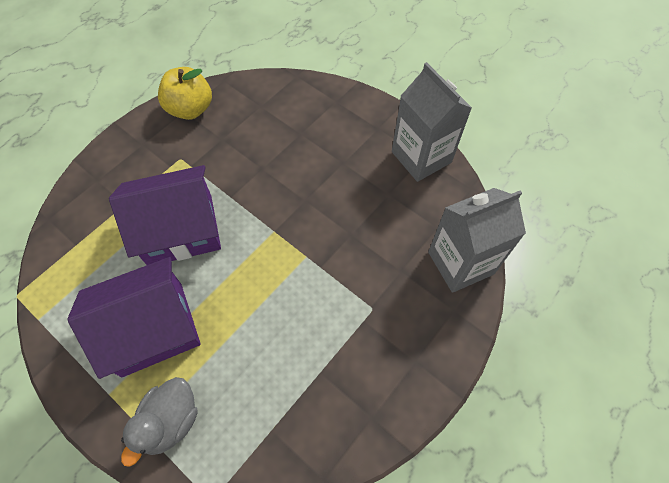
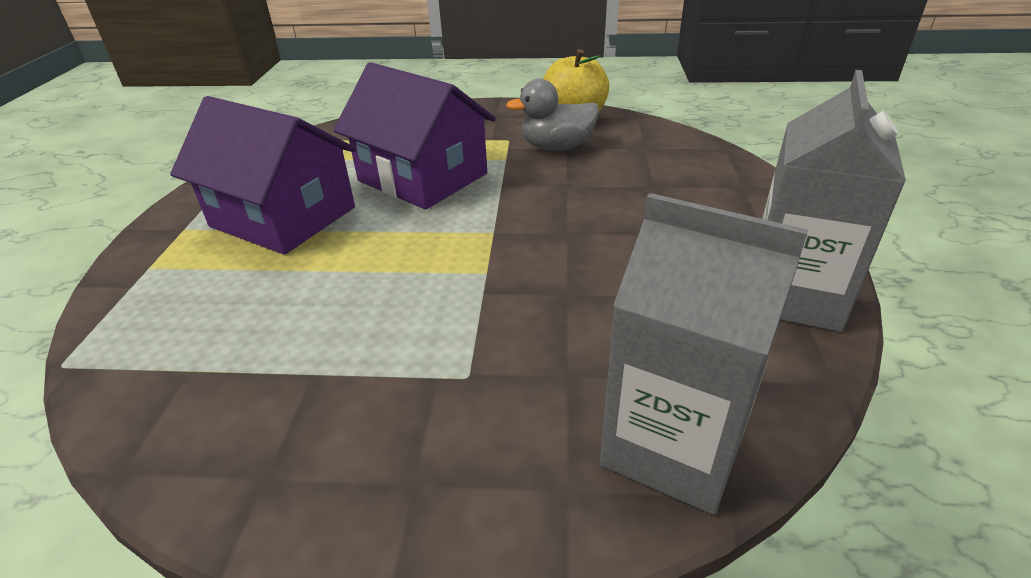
camera: 55 degrees right, 25 degrees down
(170, 421) = (167, 282): grey duck -> grey duck (556, 147)

